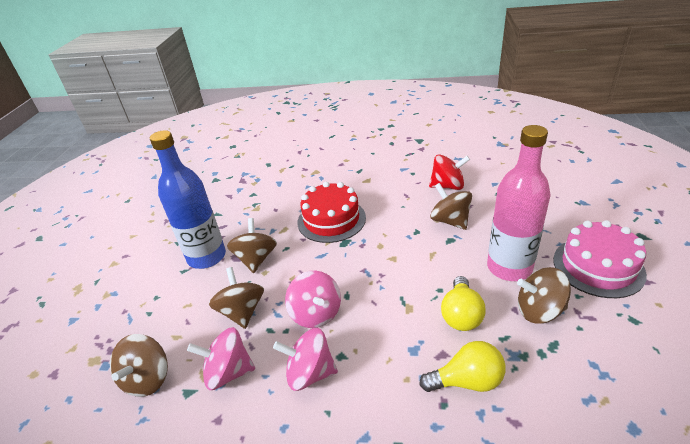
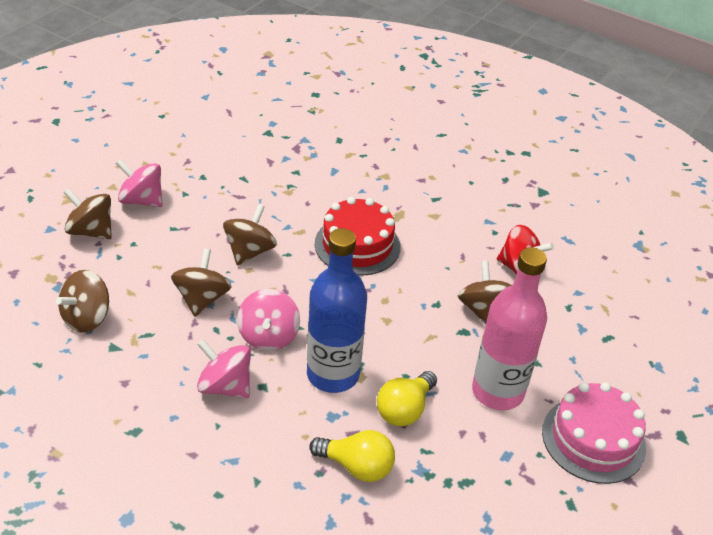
camera: 20 degrees right, 5 degrees up
(207, 257) = (204, 224): blue bottle -> blue bottle (333, 374)
(228, 372) = (156, 348): pink spinning top -> pink spinning top (142, 200)
(539, 310) = (485, 446): brown spinning top -> brown spinning top (91, 231)

